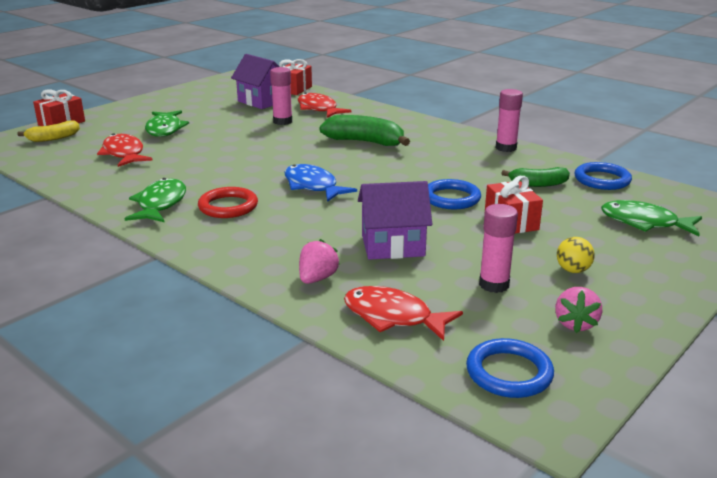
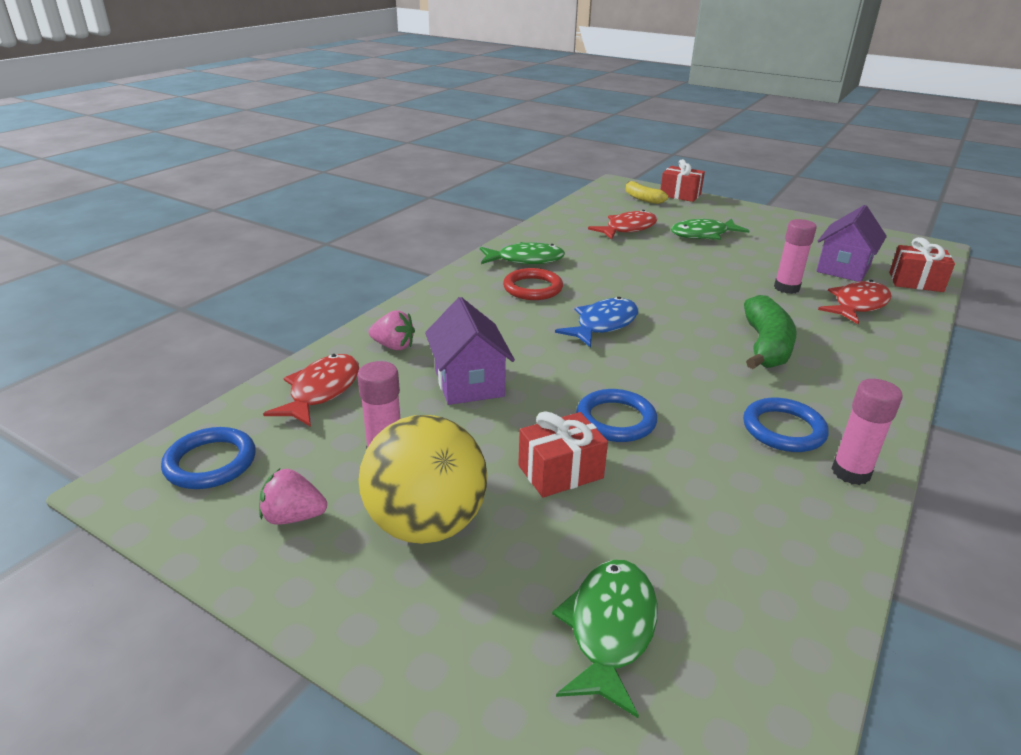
camera: 80 degrees right, 5 degrees up
(538, 184) = (712, 504): green banana -> none
(573, 270) = (426, 524): yellow ball -> yellow ball, size x2.41
(602, 180) = (782, 590): blue ring -> blue ring (783, 429)

